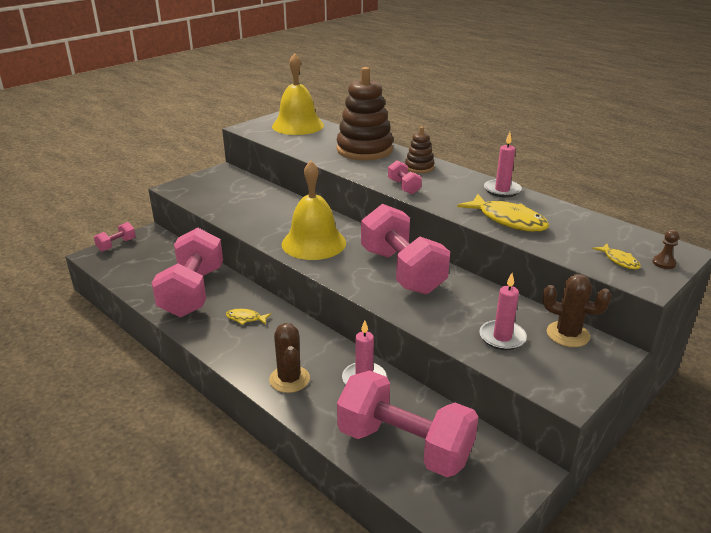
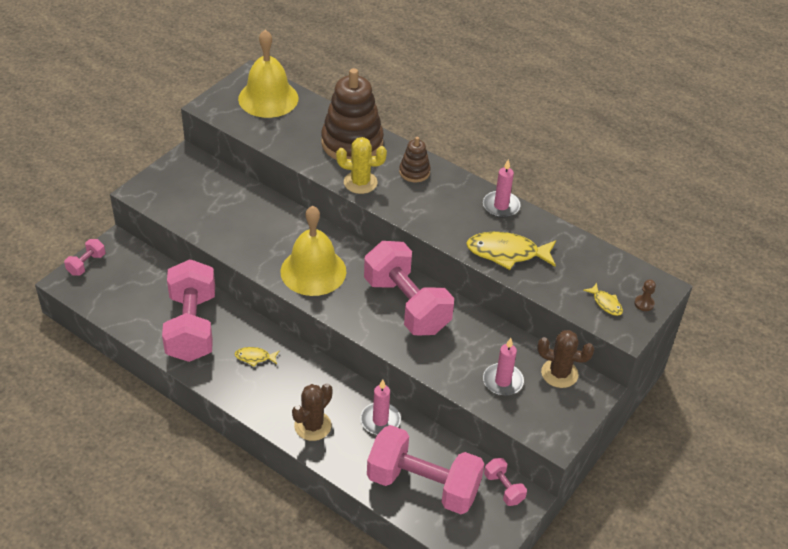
camera: 10 degrees left, 15 degrees up
(289, 379) = (312, 426): brown cactus -> brown cactus turned 60 degrees clockwise
(367, 171) = (360, 182): none -> yellow cactus
(404, 187) = (401, 207): pink dumbbell -> pink dumbbell (503, 488)
(508, 220) = (507, 253): yellow fish -> yellow fish turned 150 degrees clockwise

